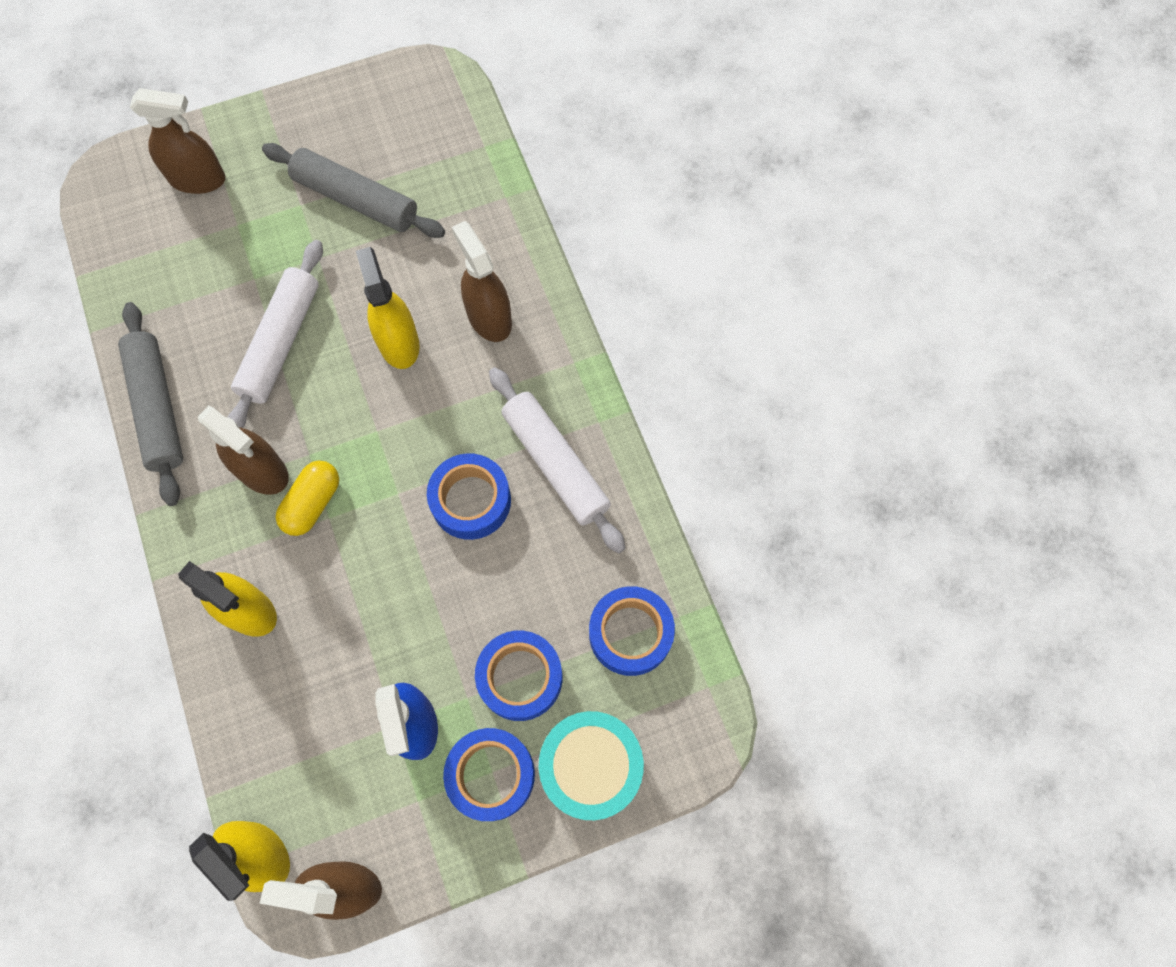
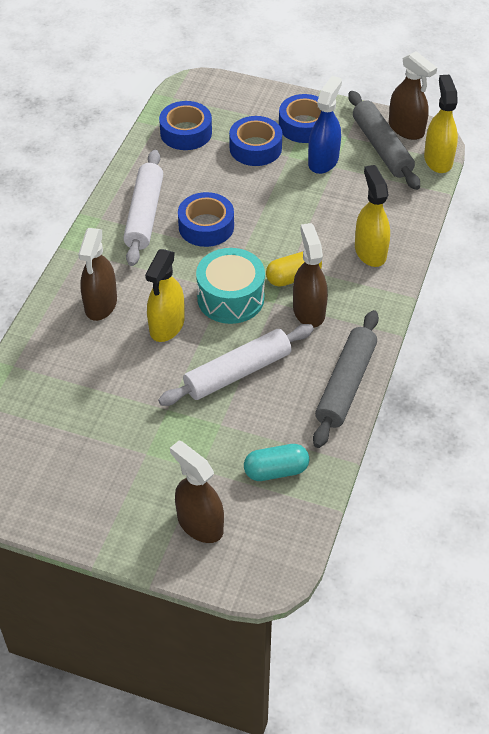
camera: 140 degrees left, 20 degrees down
(164, 270) = (276, 471): none -> turquoise capsule
(356, 199) = (106, 430): grey rolling pin -> grey rolling pin (381, 147)
(591, 767) = (256, 103): turquoise drum -> turquoise drum (230, 298)

